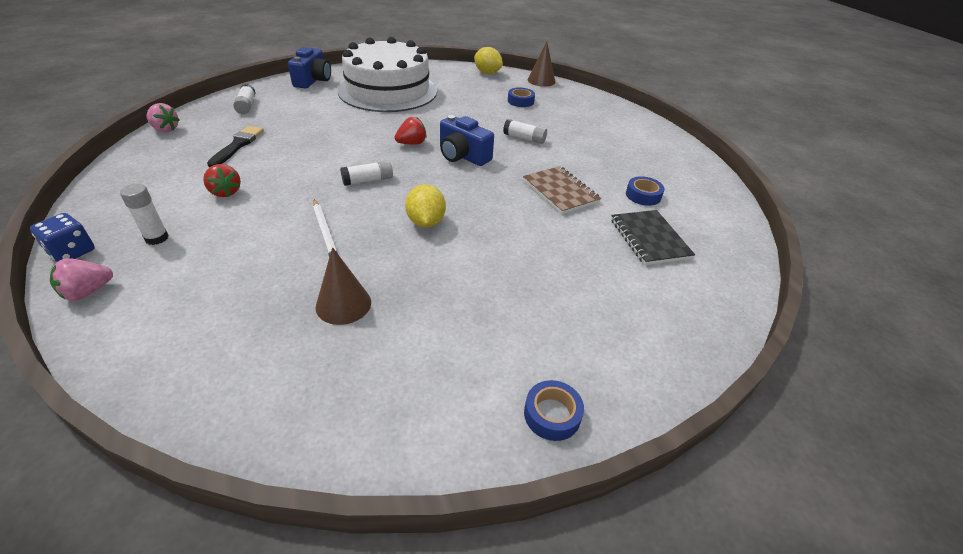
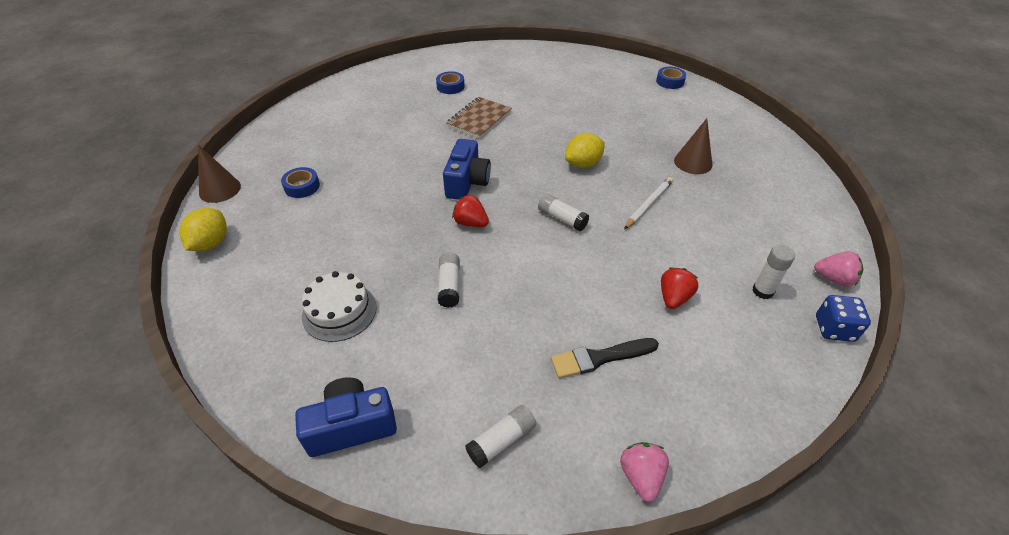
camera: 115 degrees left, 5 degrees up
(388, 91) = (339, 311): white cake -> white cake, size x0.46
(524, 138) = (399, 159): white glue stick -> white glue stick (449, 285)
(649, 239) = (504, 77): black notebook -> none

